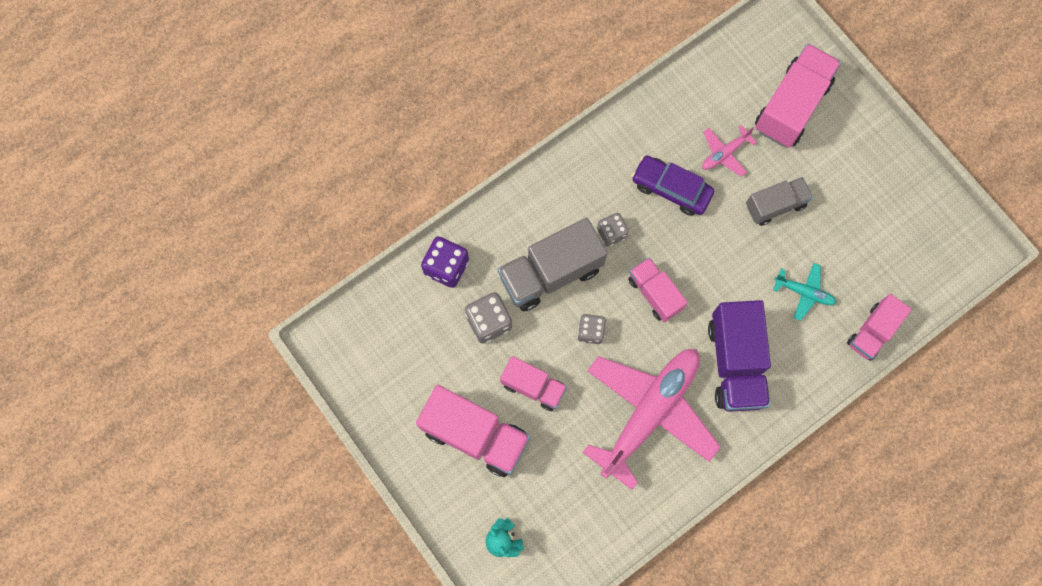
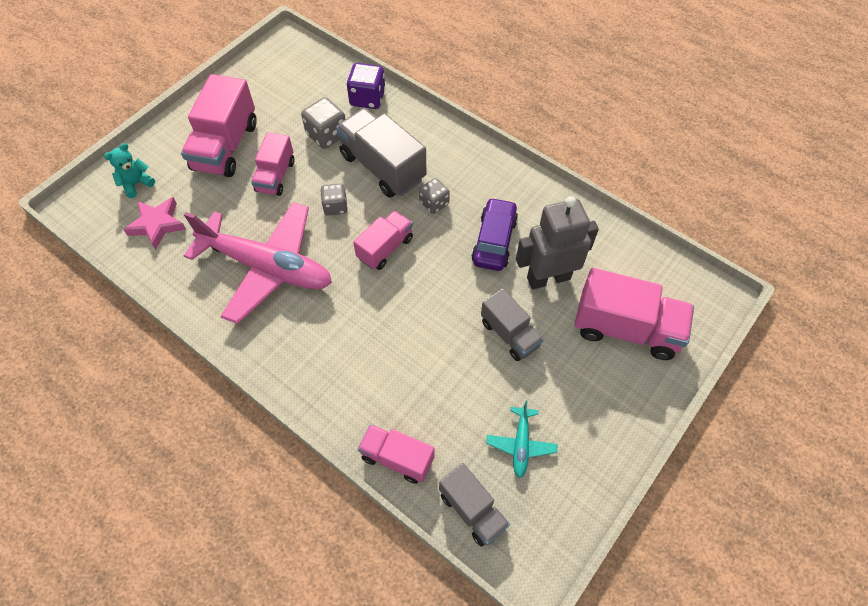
camera: 75 degrees right, 15 degrees down
(567, 520) = (157, 224): none -> pink star
(724, 153) = (548, 278): pink plane -> grey robot
(735, 363) = (331, 330): purple truck -> none
(804, 292) = (423, 379): turquoise plane -> turquoise plane (521, 444)
(927, 282) = (472, 510): none -> grey truck

